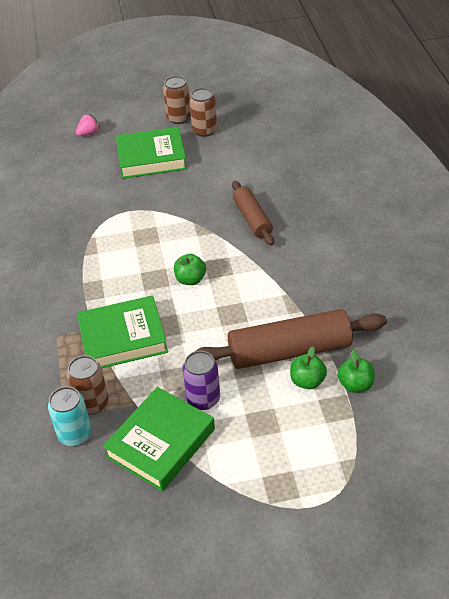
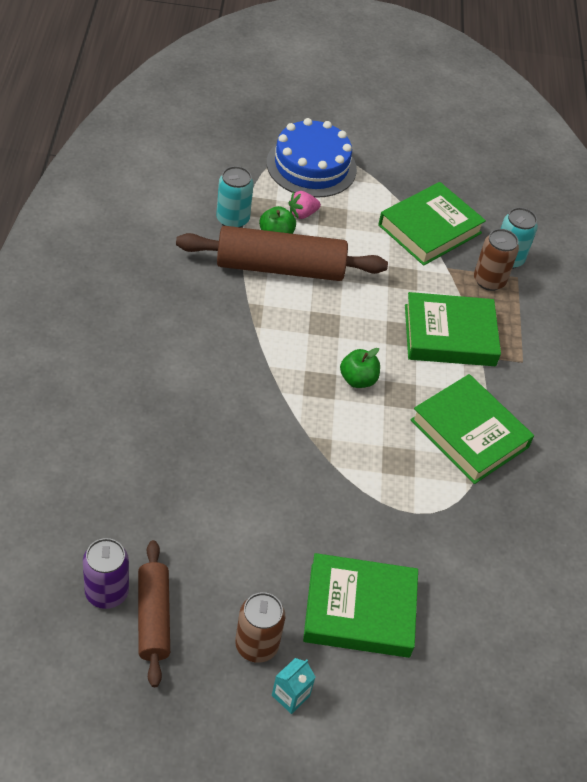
camera: 175 degrees left, 5 degrees up
(89, 133) = (454, 711): pink strawberry -> pink strawberry (302, 214)
(96, 268) = (469, 433): none -> green book
(179, 118) = (290, 695): brown can -> turquoise carton
(203, 399) = (381, 252): purple can -> purple can (106, 592)
(252, 219) = (251, 440): brown rolling pin -> brown rolling pin (154, 618)
(309, 480) = (311, 166): none -> blue cake
(355, 385) = (232, 219): green apple -> turquoise can

